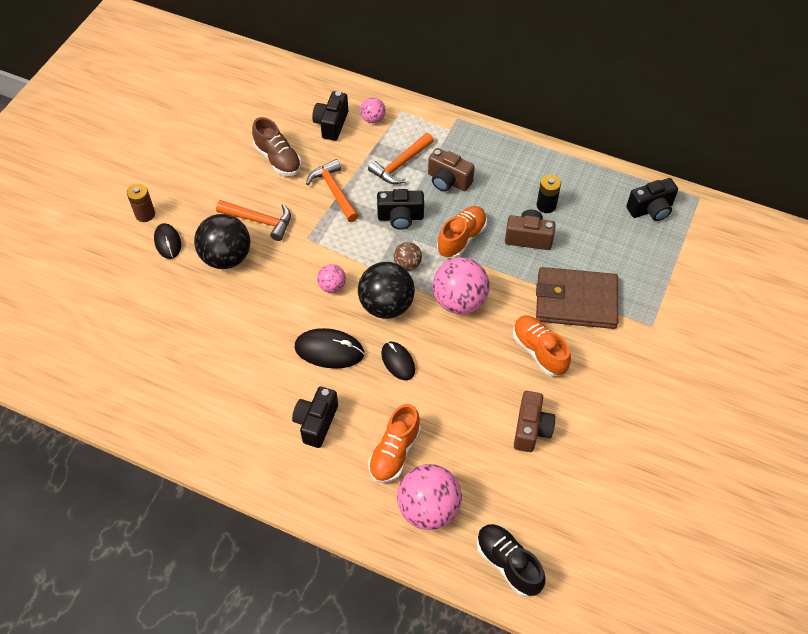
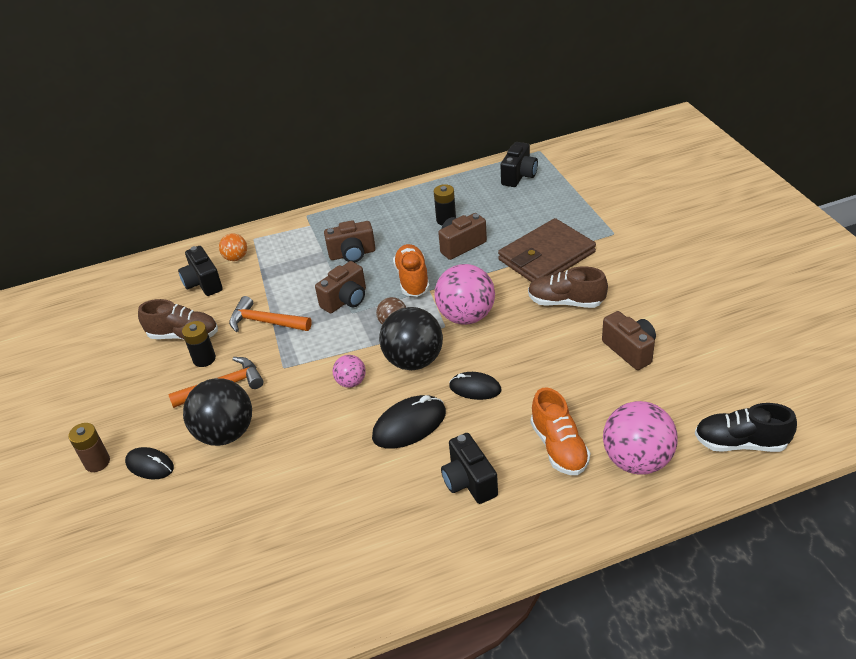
camera: 40 degrees left, 15 degrees down
(270, 189) = (204, 359): none -> black battery
(373, 119) = (236, 258): pink ball -> orange ball
(400, 217) = (346, 300): black camera -> brown camera
(401, 164) = (299, 269): orange hammer -> none
(539, 351) = (565, 302): orange shoe -> brown shoe

